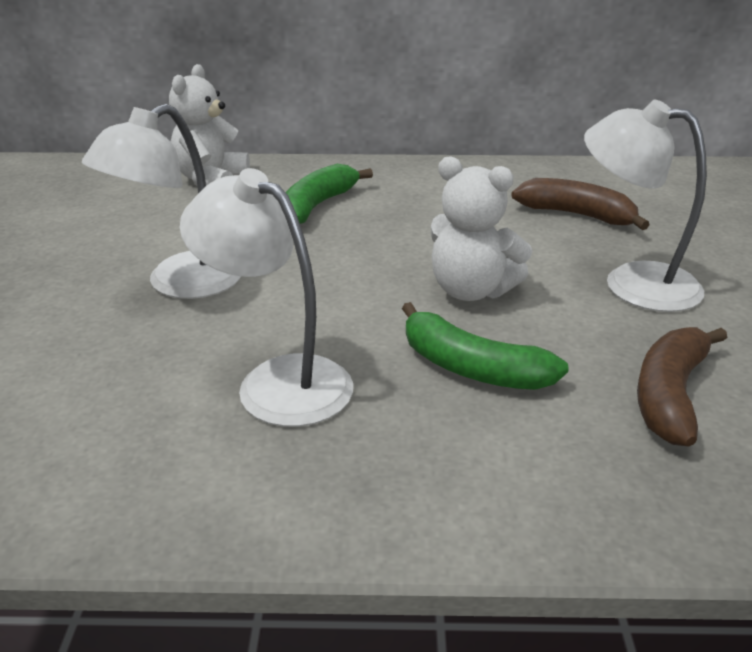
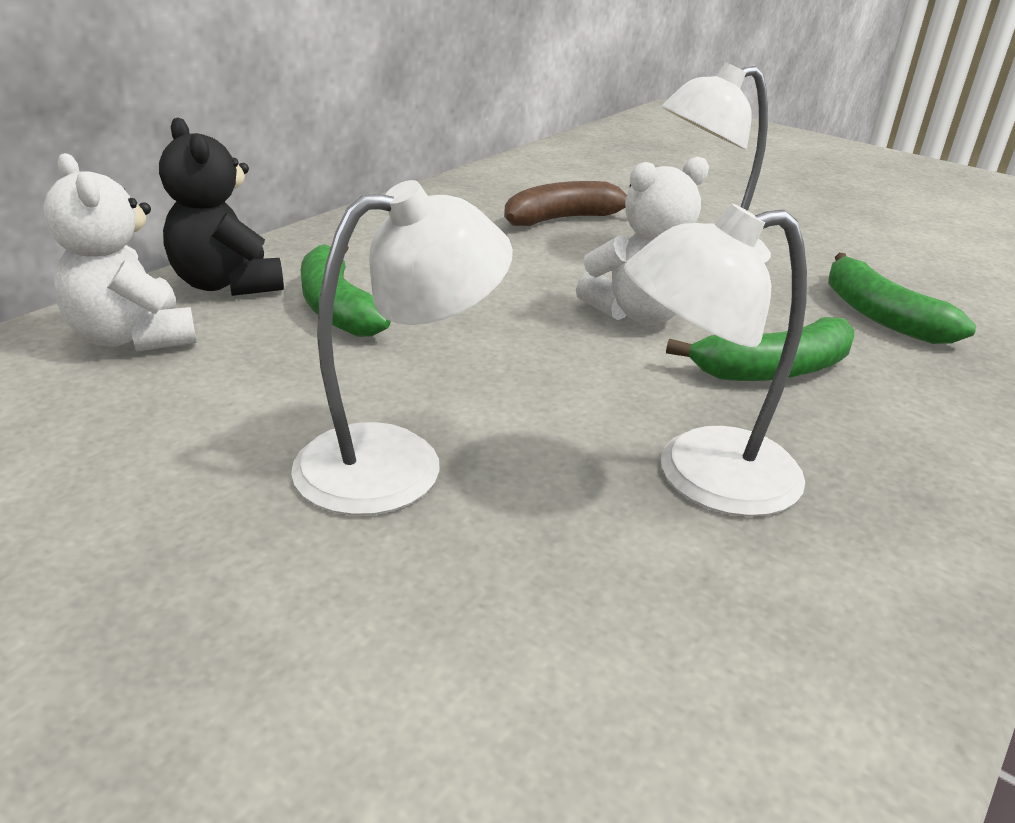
camera: 55 degrees left, 0 degrees up
(179, 284) = (398, 461): white lamp -> white lamp turned 105 degrees counterclockwise
(297, 173) = (227, 284): none -> black teddy bear
(670, 395) = (880, 316): brown banana -> green banana

